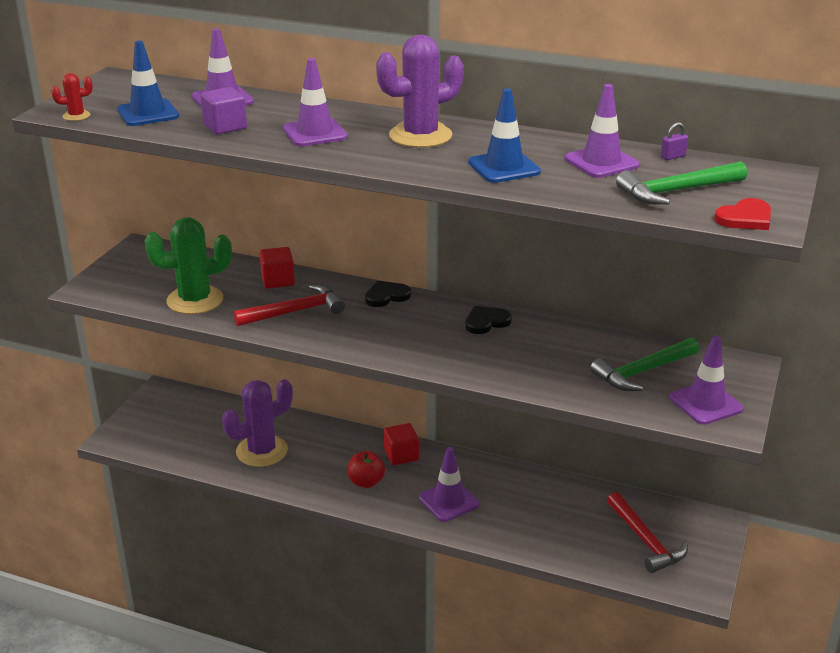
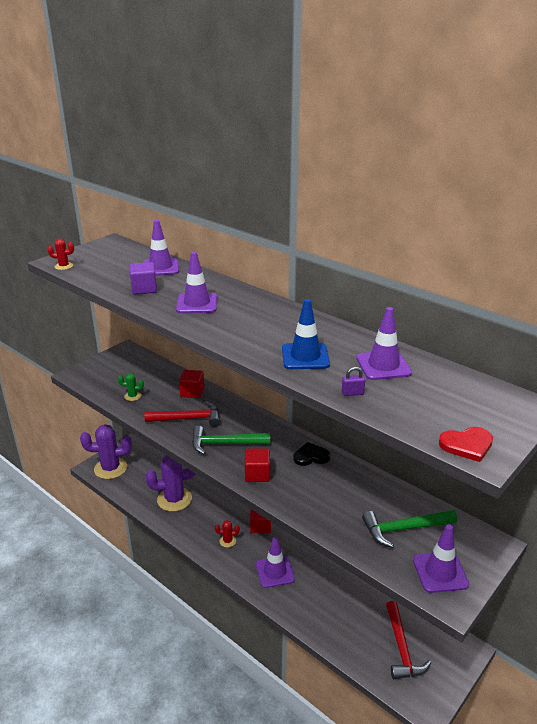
camera: 20 degrees right, 0 degrees up
(148, 113) = (107, 271): blue traffic cone -> none
(195, 300) = (132, 396): green cactus -> green cactus, size x0.45
(366, 482) = (227, 541): red apple -> red cactus
(386, 296) = (255, 419): black heart -> none
(420, 136) = (266, 318): purple cactus -> purple cactus (110, 468)
(431, 354) = (257, 474): none -> red cube
(673, 157) = (445, 371): purple padlock -> purple padlock (352, 393)
(677, 191) = (426, 405): green hammer -> green hammer (225, 444)

